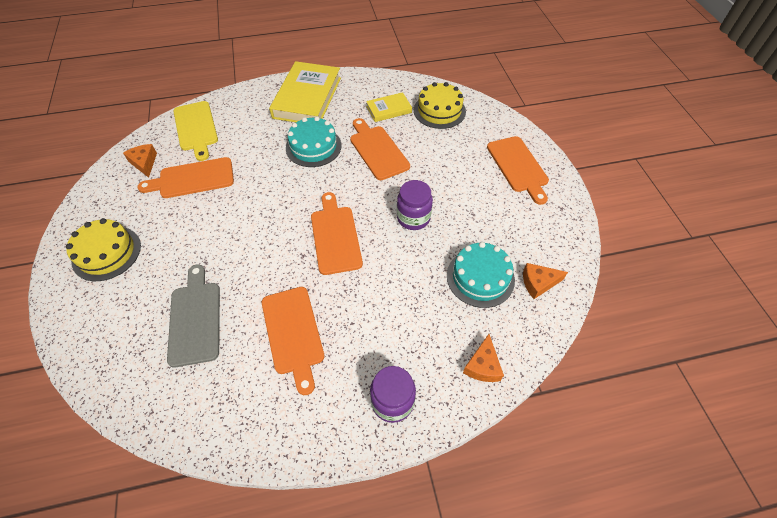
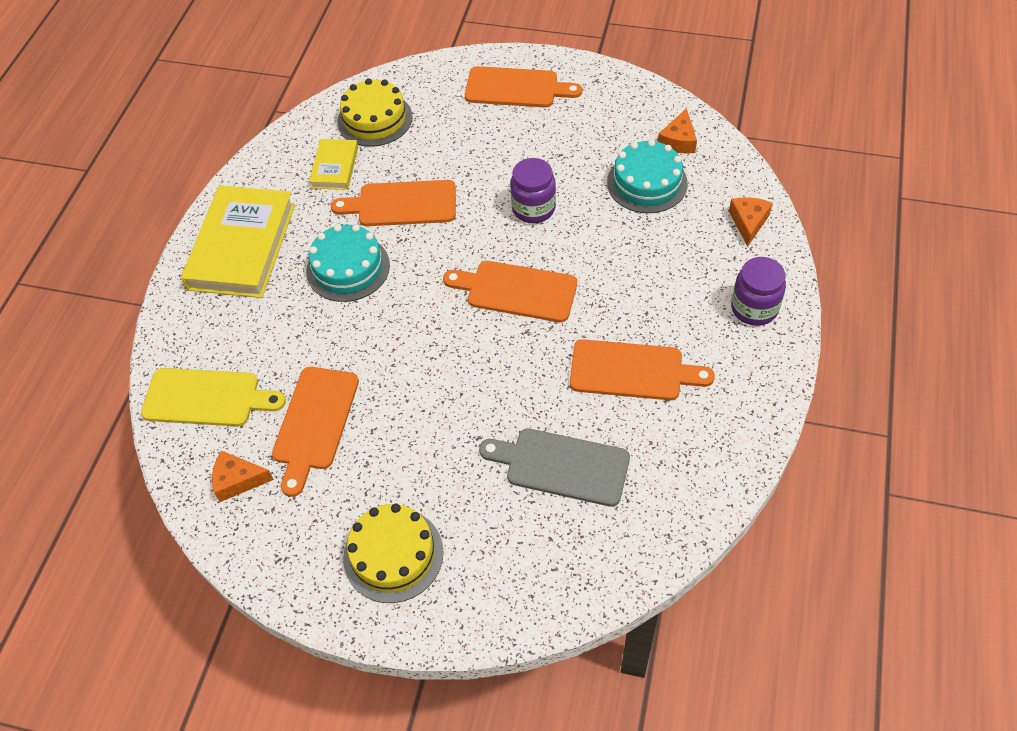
camera: 60 degrees left, 0 degrees up
(307, 97) = (242, 246): yellow book -> yellow book turned 60 degrees clockwise
(483, 365) = (748, 222): orange cheese -> orange cheese turned 120 degrees counterclockwise

